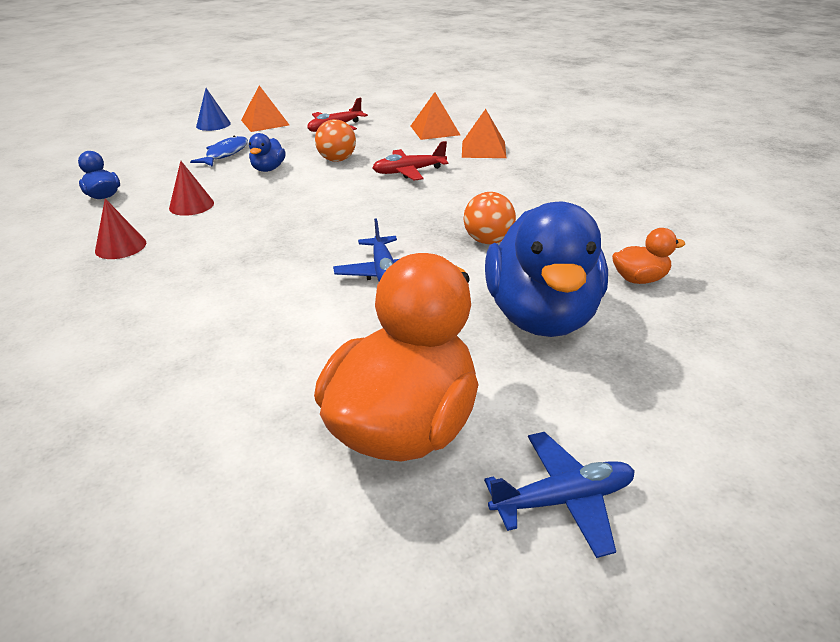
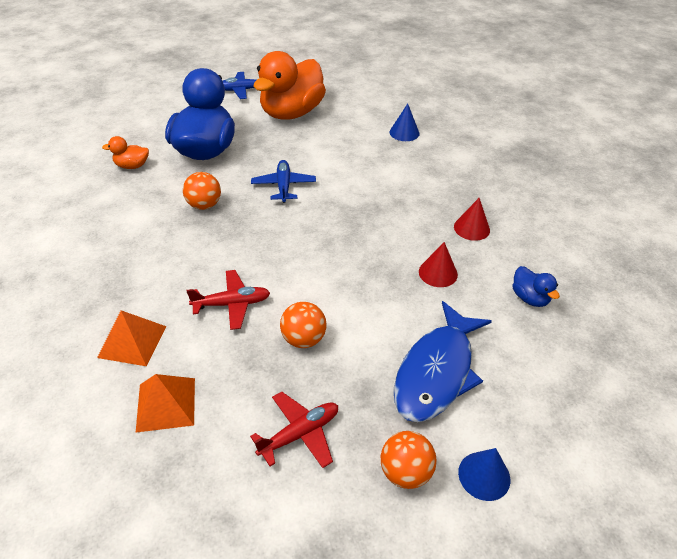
camera: 175 degrees left, 10 degrees up
(144, 396) = (404, 132): none -> blue cone
(225, 154) = (436, 372): blue fish -> blue fish, size x1.80
(265, 122) = (405, 472): orange pyramid -> orange ball
(268, 169) = (378, 328): blue duck -> none

